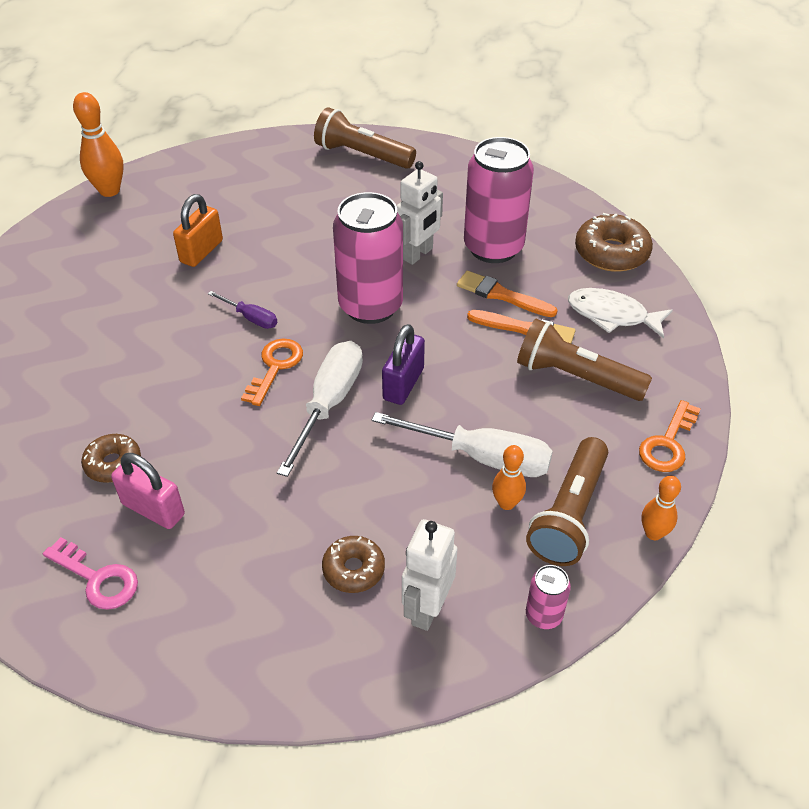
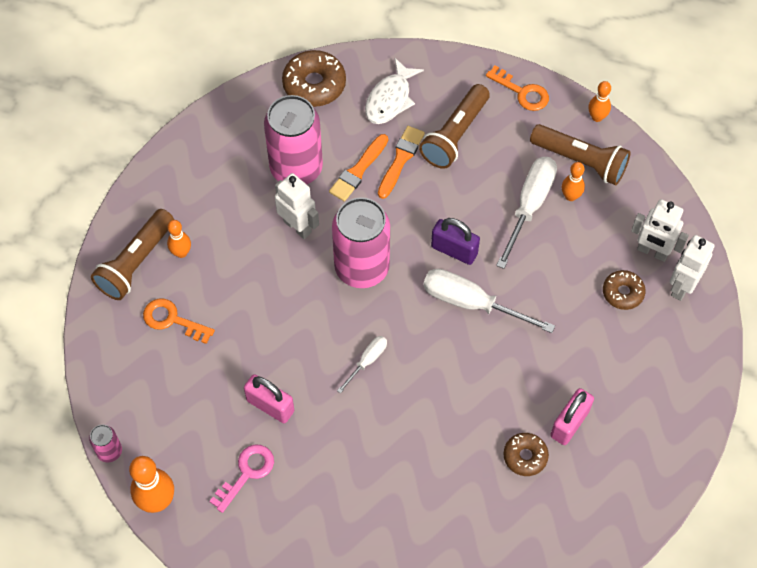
camera: 85 degrees left, 15 degrees up
(97, 578) = (629, 455): pink key -> pink key (246, 473)
(201, 251) = (270, 406): orange padlock -> pink padlock
(251, 318) = (367, 361): purple screwdriver -> white screwdriver
(275, 367) = (428, 342): orange key -> orange key (172, 320)
(369, 650) = (682, 286): none -> white robot
(376, 180) = (181, 252): none -> orange bowling pin
(543, 615) = (657, 188): pink can -> pink can (109, 451)

